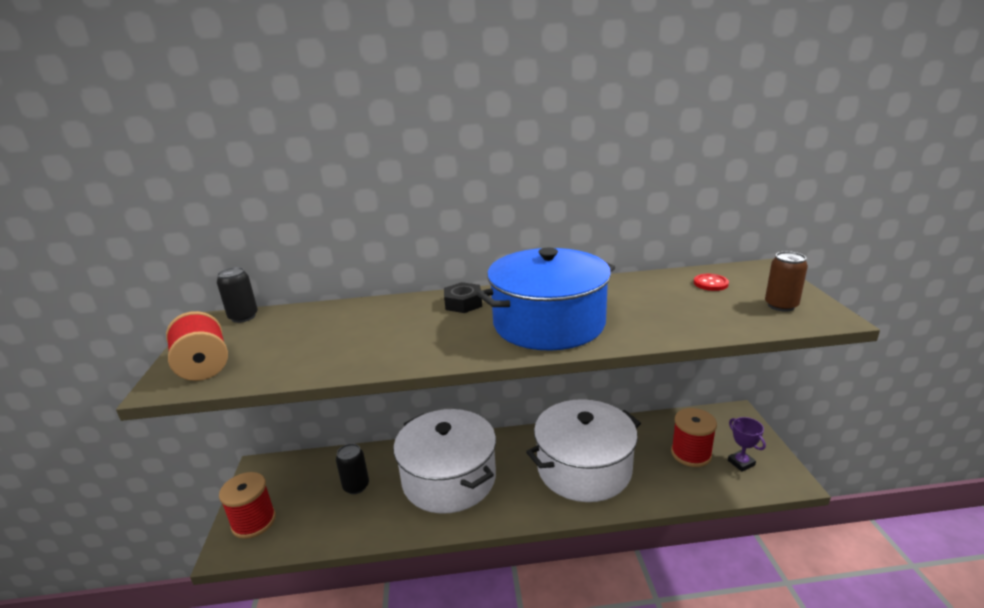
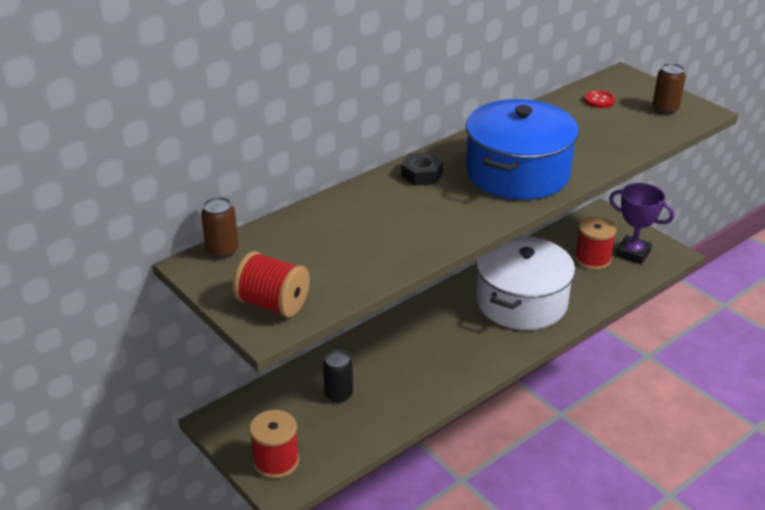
camera: 35 degrees left, 10 degrees up
(243, 317) = (222, 251): black can -> brown can
(449, 478) = (417, 354): white pot -> none
(741, 463) = (633, 253): purple trophy -> purple trophy, size x1.66

